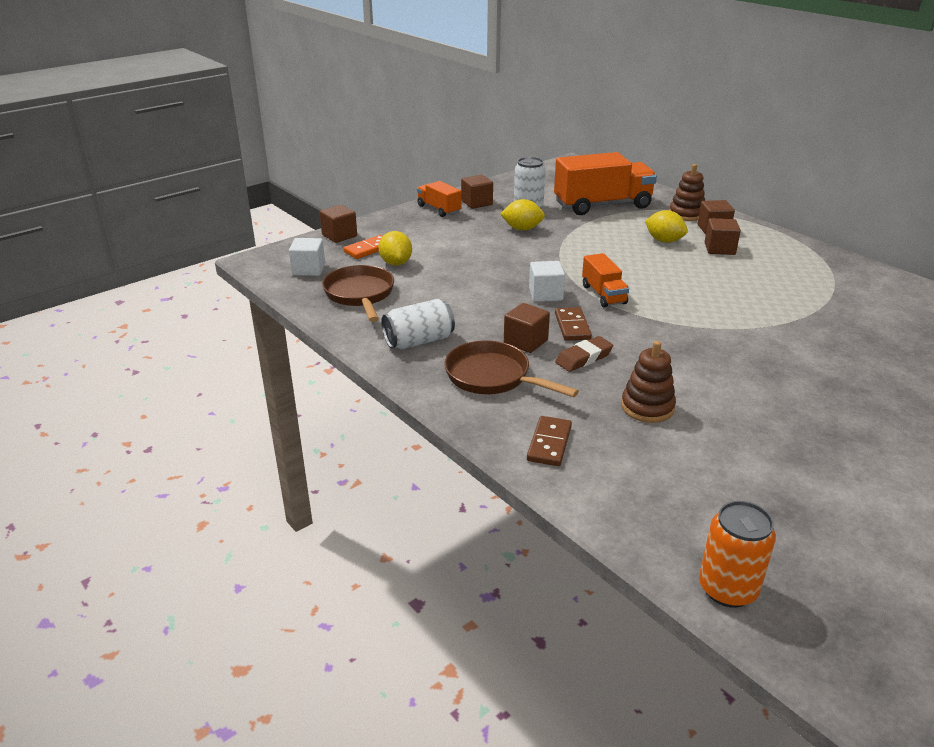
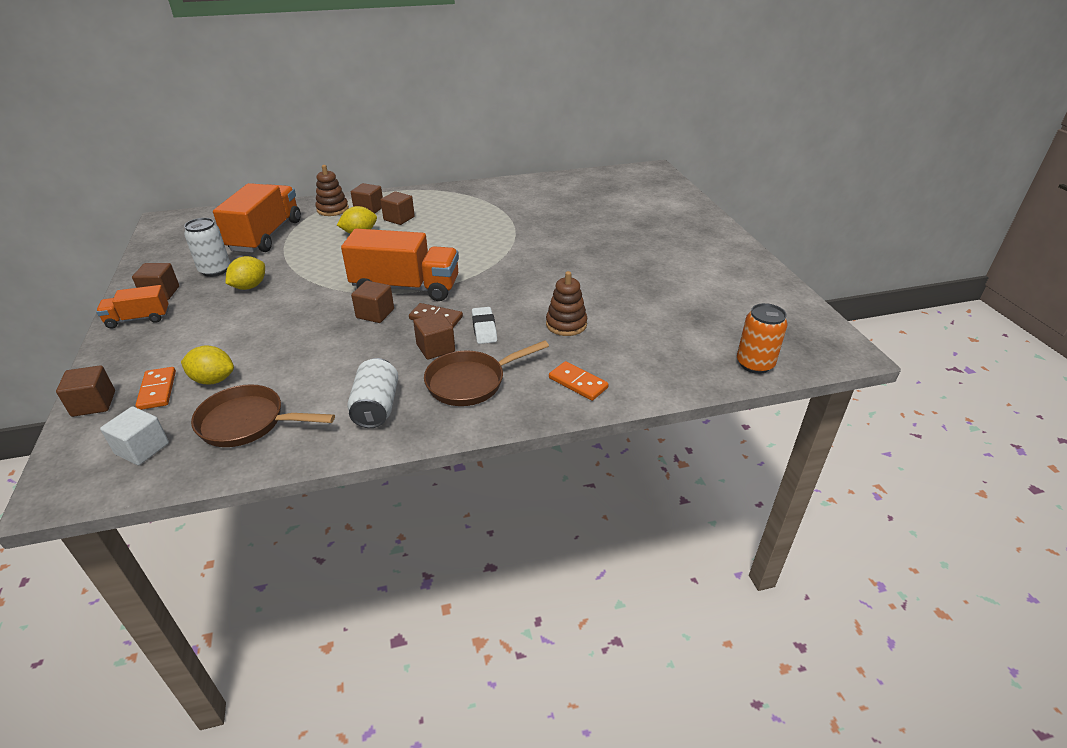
camera: 65 degrees left, 5 degrees up
(545, 294) = (375, 313): white cube -> brown cube
(549, 443) = (578, 383): brown domino -> orange domino
(583, 358) = (484, 328): brown eraser -> white eraser
(603, 294) = (406, 287): orange truck -> orange truck, size x1.91

